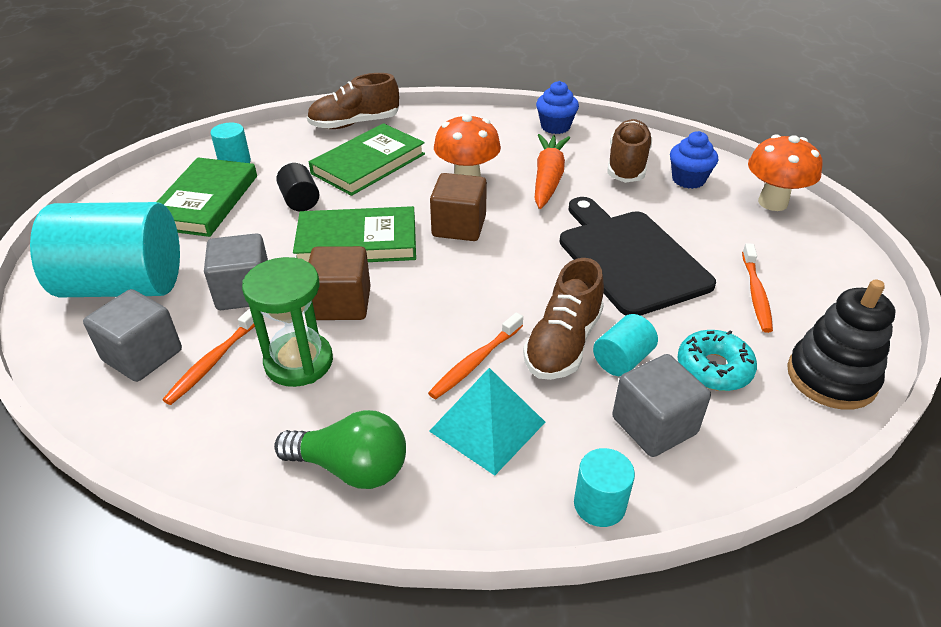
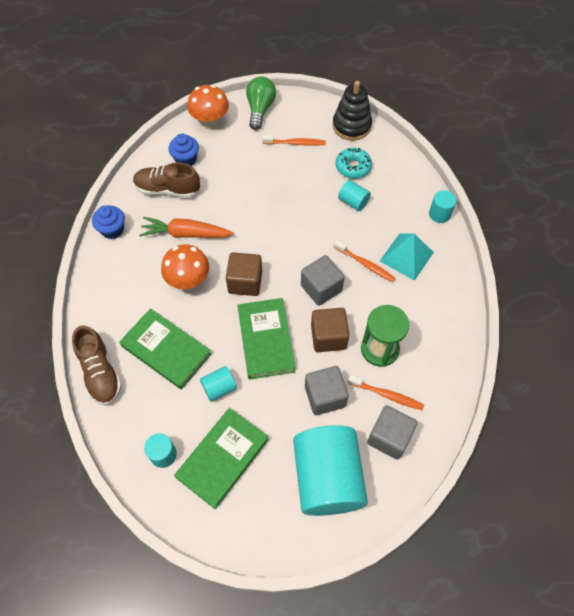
camera: 95 degrees left, 20 degrees up
(205, 201) = (223, 458): green book -> green book turned 60 degrees counterclockwise
(300, 201) = (219, 388): black cylinder -> turquoise cylinder
(351, 468) = (442, 310): green light bulb -> green light bulb (260, 109)
(563, 343) = (345, 226): brown shoe -> none
(629, 258) = (270, 194): black cutting board -> none
(654, 425) = (393, 192): grey cube -> grey cube (321, 288)

